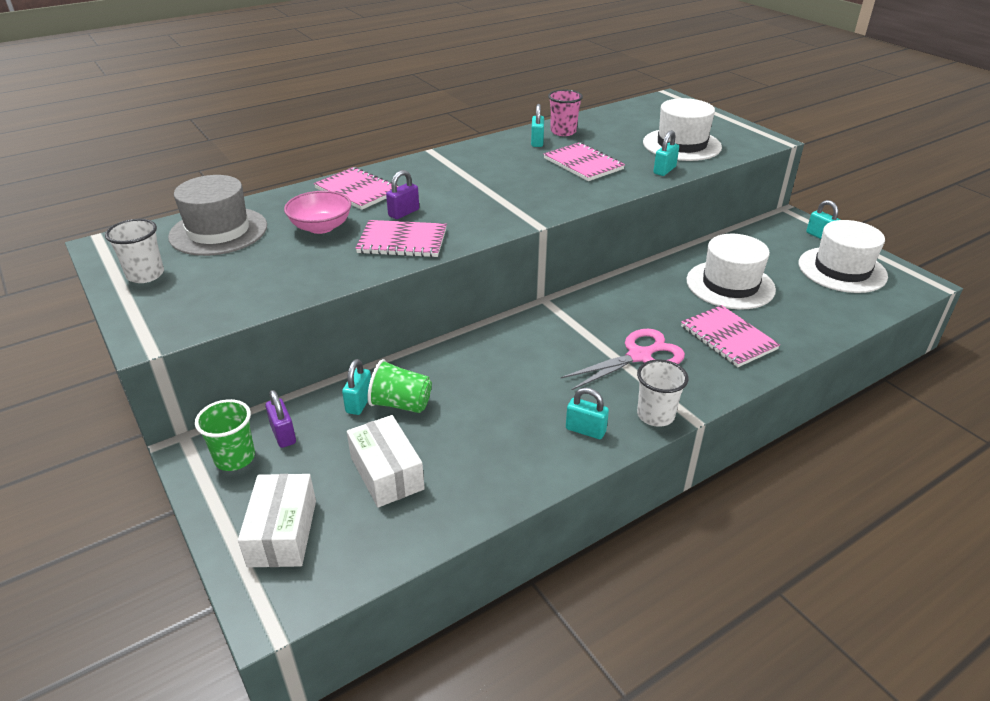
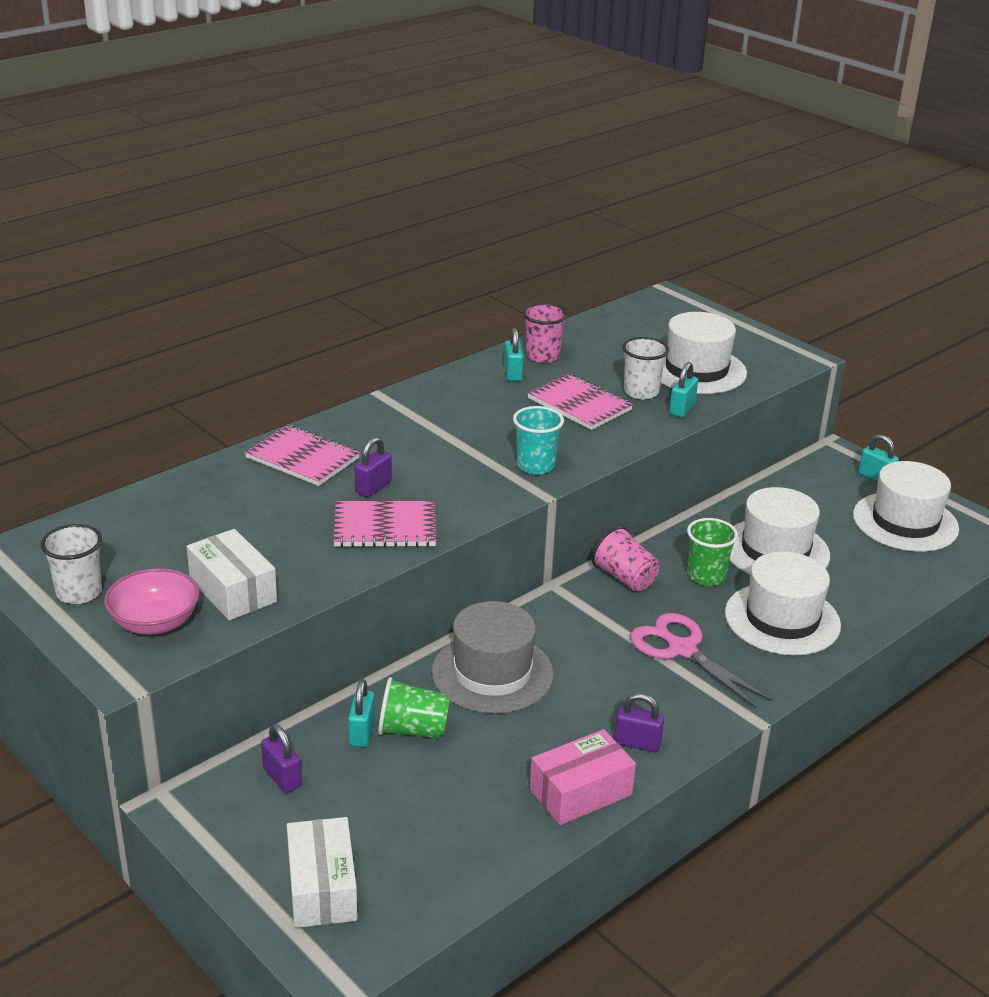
camera: 10 degrees left, 5 degrees down
(218, 231) = (145, 527): grey hat -> grey hat (492, 673)
(235, 458) = (233, 810): green cup -> green cup (706, 576)
(321, 227) = (275, 513): pink bowl -> pink bowl (155, 622)
(387, 473) = (421, 811): white box -> white box (233, 590)
(527, 469) = (580, 792): none -> pink box
(536, 204) = (535, 466): none -> turquoise cup
(585, 430) = (637, 743): turquoise padlock -> purple padlock
(603, 298) = (625, 578): none -> pink cup
(639, 356) = (682, 650): pink scissors -> pink scissors turned 90 degrees counterclockwise
(655, 415) = (713, 719): white cup -> white cup (641, 392)
(728, 338) = (782, 619): pink notebook -> white hat

